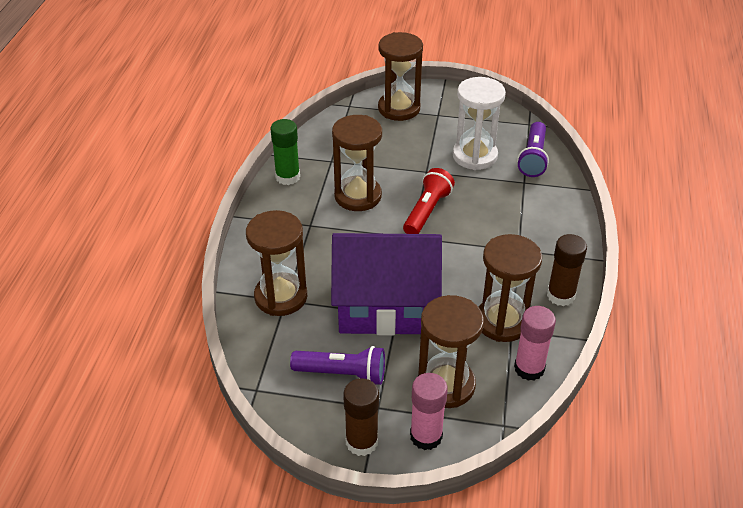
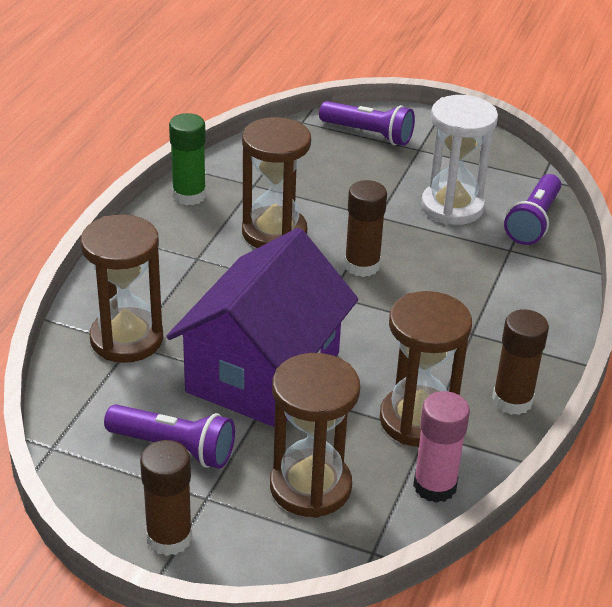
camera: 10 degrees right, 5 degrees down
(385, 305) = (263, 372): purple house -> purple house turned 75 degrees counterclockwise
(399, 108) = (368, 134): brown hourglass -> purple flashlight
(426, 436) = (259, 546): pink glue stick -> none
(427, 211) = (362, 265): red flashlight -> brown glue stick

